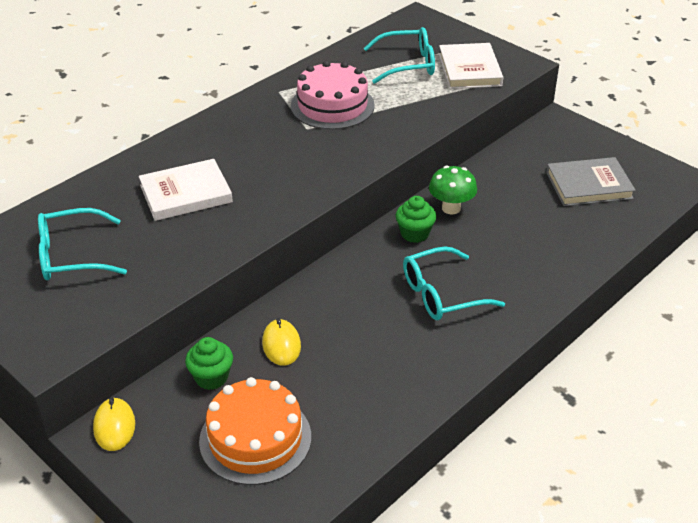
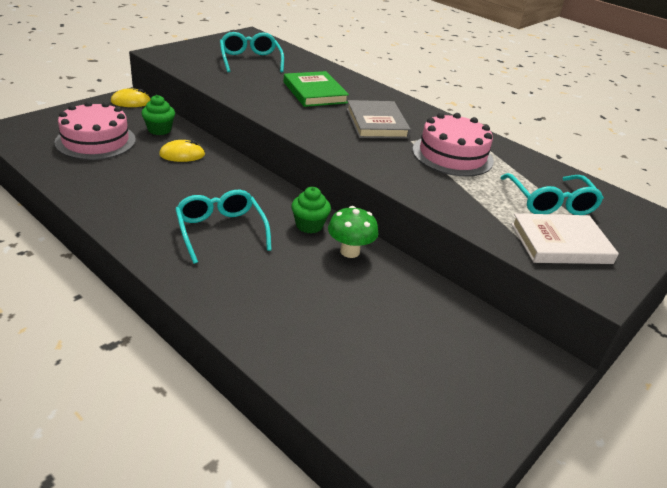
camera: 85 degrees right, 5 degrees down
(186, 194) = (315, 92): white book -> green book
(255, 438) = (96, 141): orange cake -> pink cake
(589, 185) = (404, 369): grey book -> grey book (376, 123)

